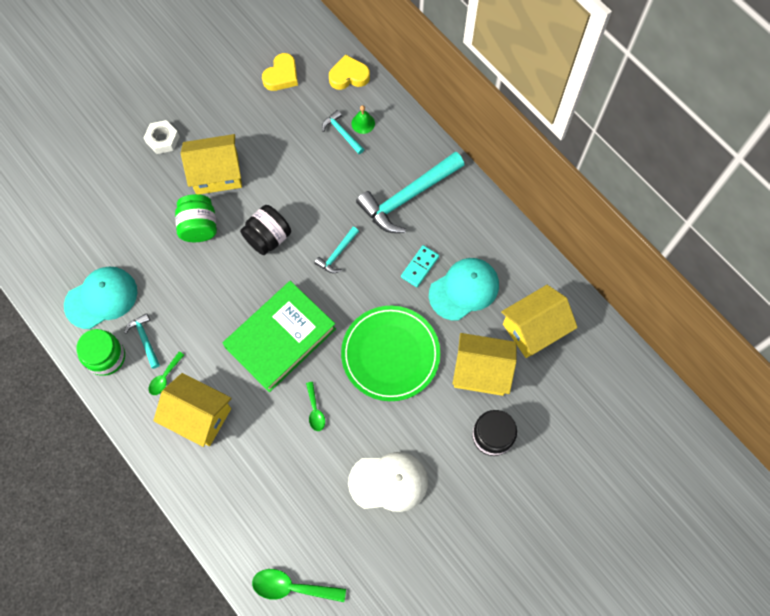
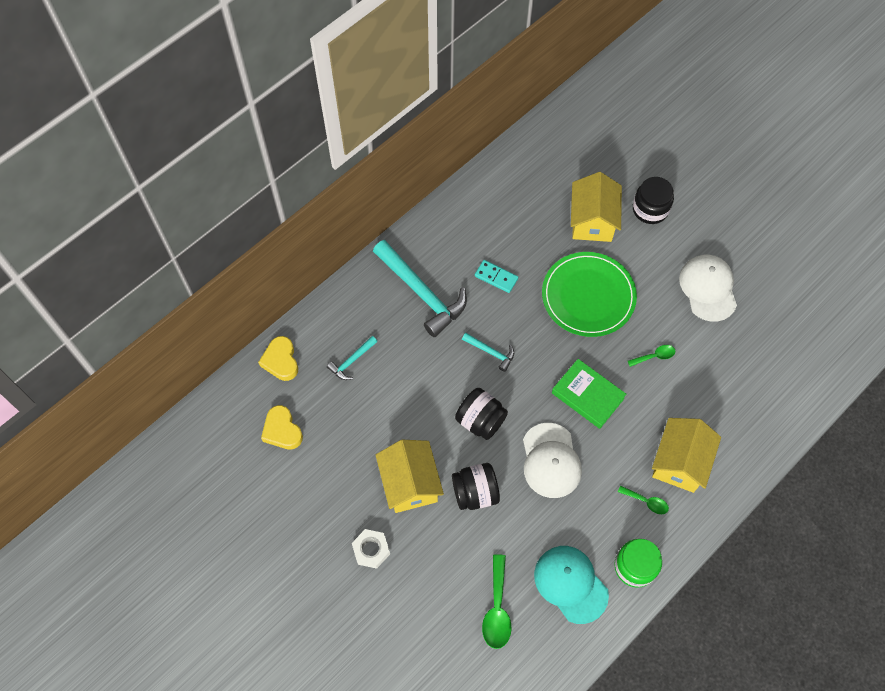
camera: 95 degrees left, 5 degrees down
(145, 339) = (610, 529): turquoise hammer -> none
(199, 226) = (475, 493): green jar -> black jar
(219, 295) = (551, 460): none -> white cap
(280, 338) = (587, 395): green book -> green book, size x0.65
(281, 76) = (282, 430): yellow heart -> yellow heart turned 150 degrees counterclockwise
(292, 587) = (817, 359): green spoon -> green spoon (497, 609)
(363, 123) = (339, 341): green bell -> none
(464, 289) = (514, 238): turquoise cap -> none
(534, 329) = (545, 181): yellow house -> none

